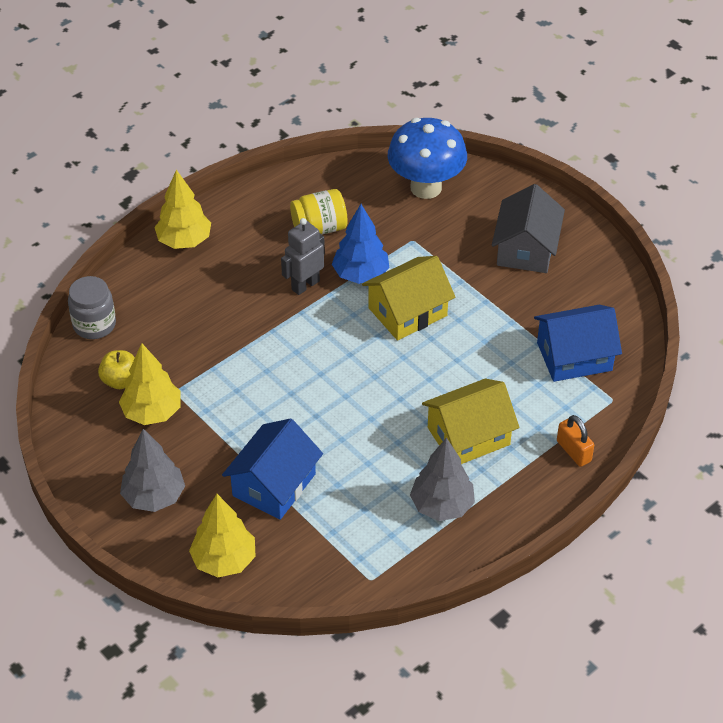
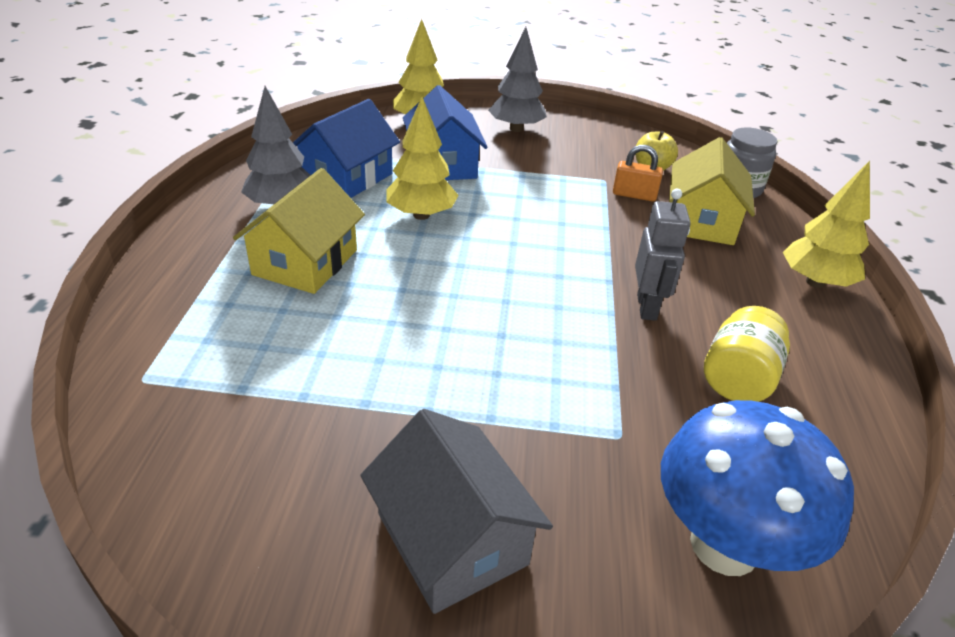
camera: 135 degrees right, 10 degrees down
(152, 412) = (597, 163): yellow tree -> yellow tree (421, 215)
(361, 274) = (613, 352): blue tree -> none
(407, 312) = (507, 341): yellow house -> yellow house (701, 221)
(573, 451) = (166, 302): orange padlock -> orange padlock (634, 195)
(574, 356) = (236, 406): blue house -> blue house (347, 177)

